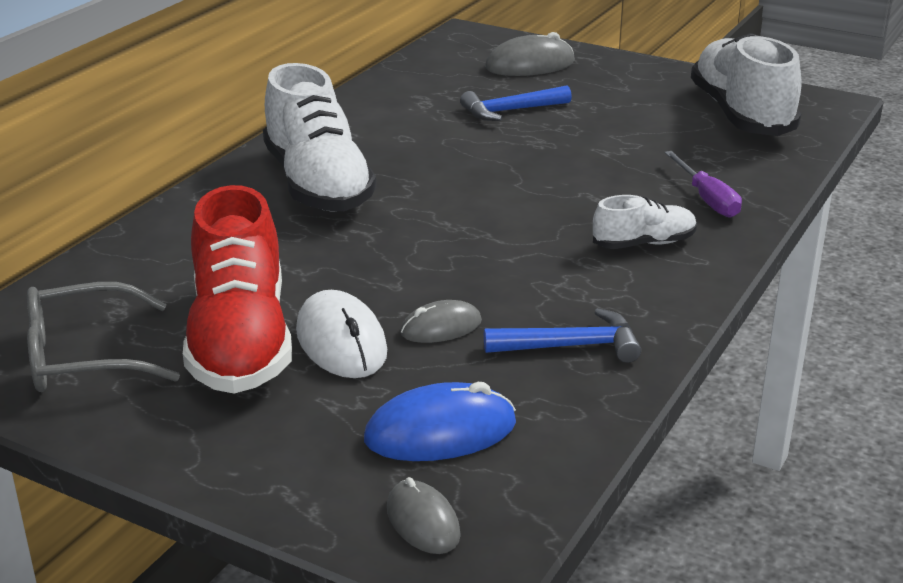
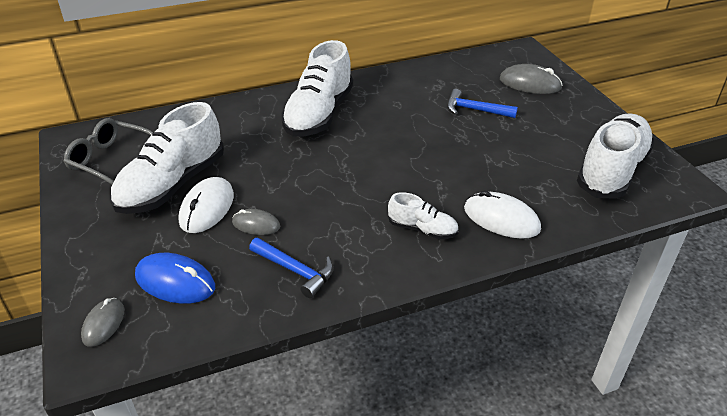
camera: 40 degrees right, 10 degrees up
(240, 341) = (172, 185): red shoe -> white shoe
(707, 199) = (501, 219): purple screwdriver -> white mouse

